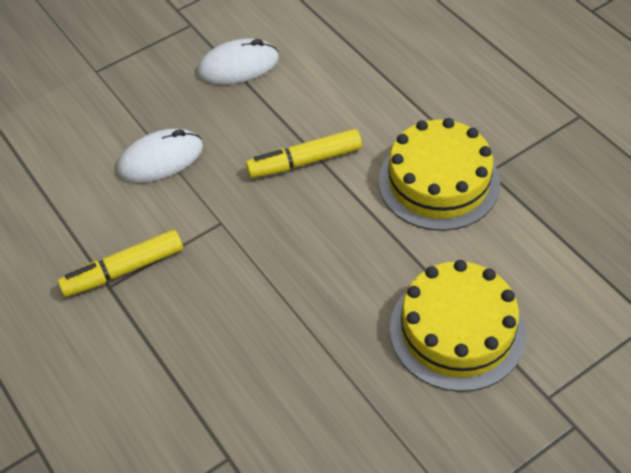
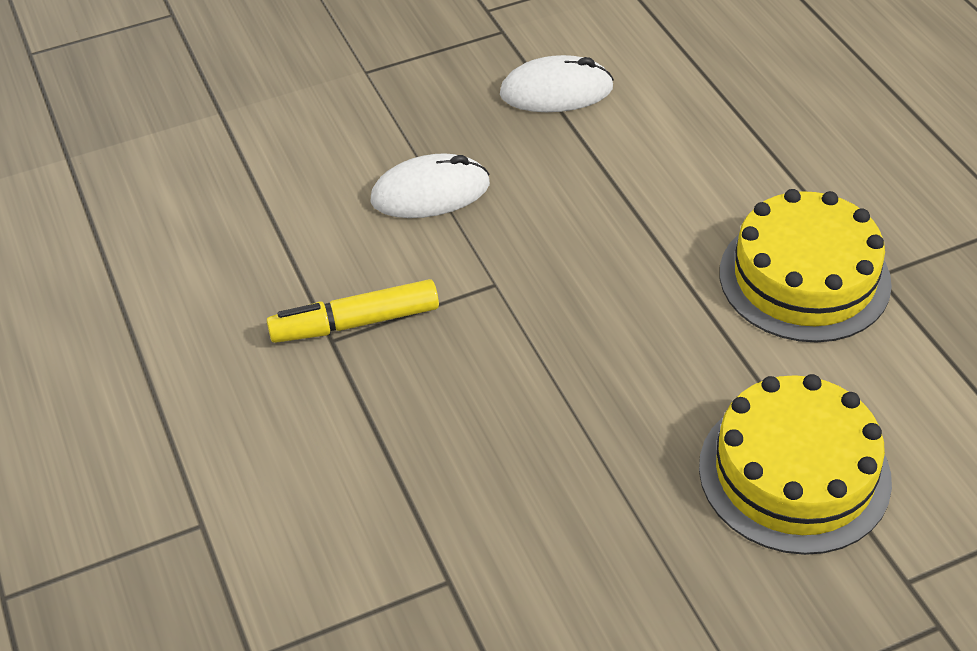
camera: 10 degrees right, 5 degrees down
(304, 161) = (623, 224): yellow marker -> none

